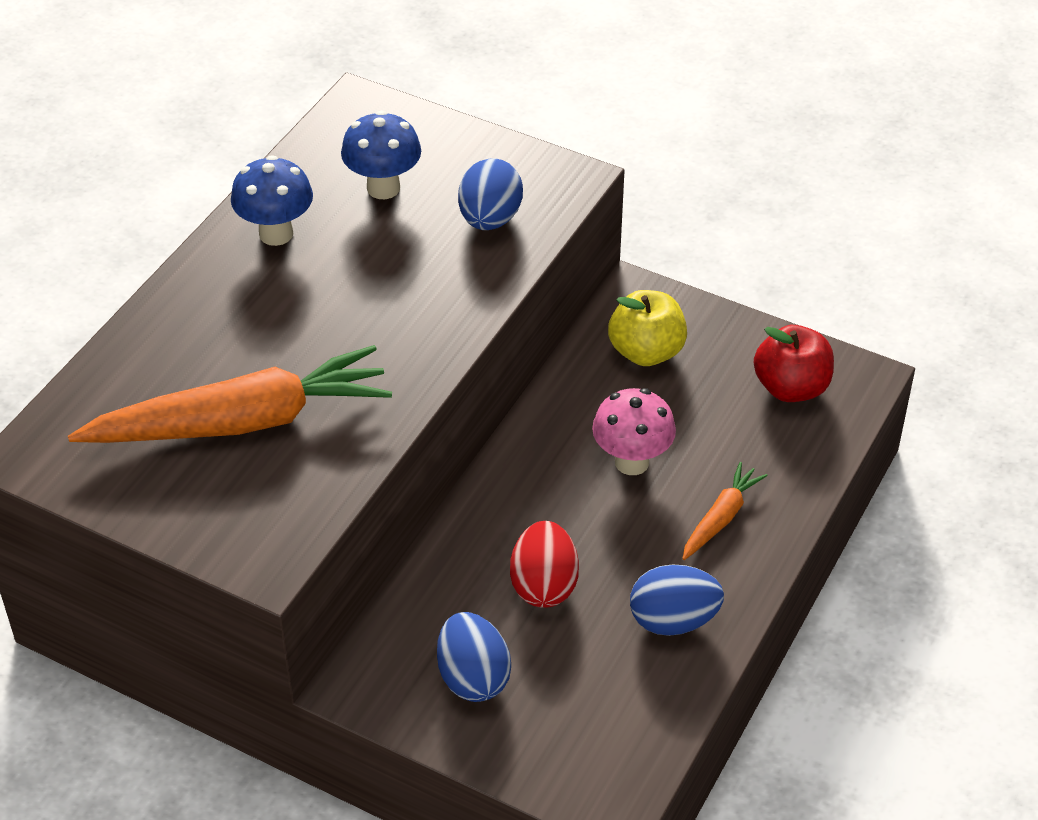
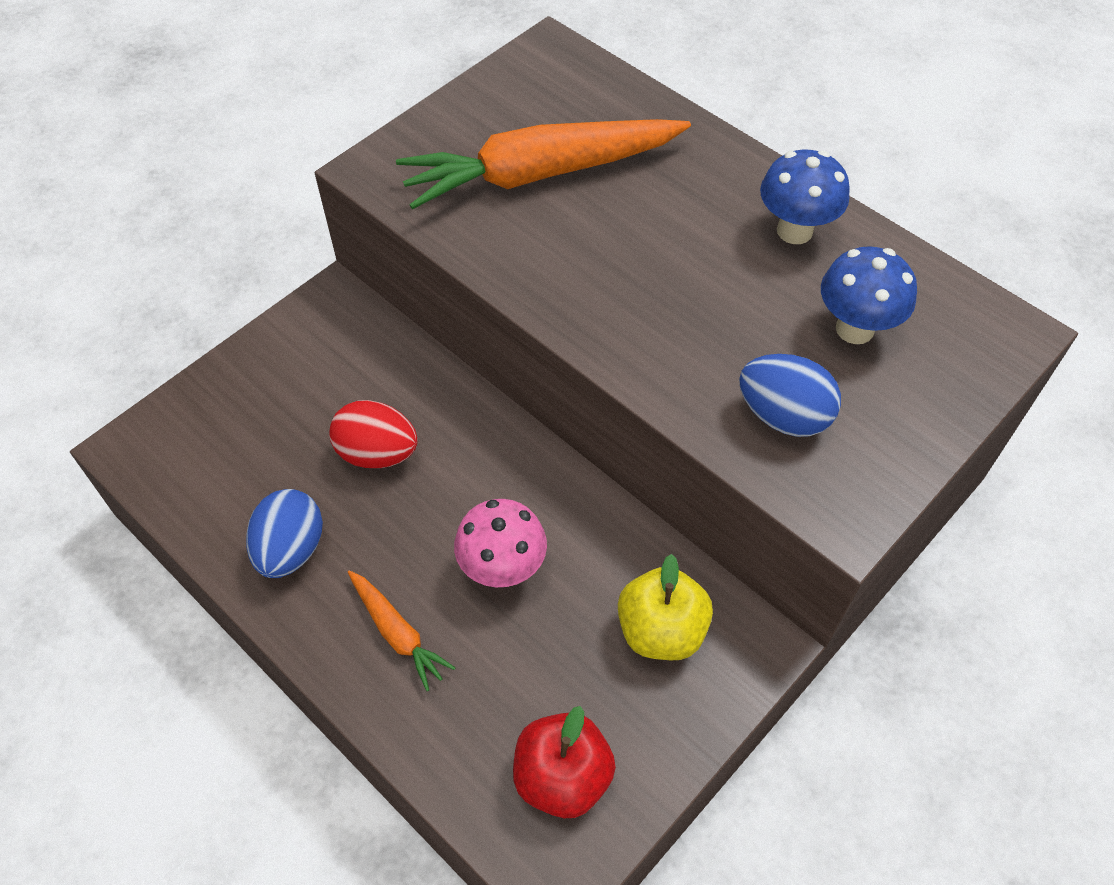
camera: 105 degrees right, 10 degrees up
(241, 422) = (540, 174): orange carrot -> orange carrot turned 75 degrees clockwise
(473, 677) = (302, 378): blue egg -> none

